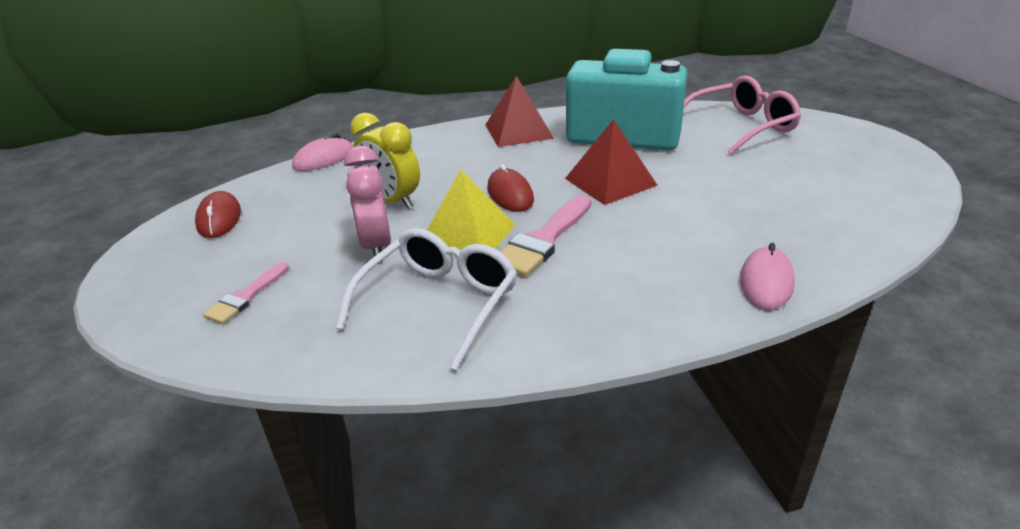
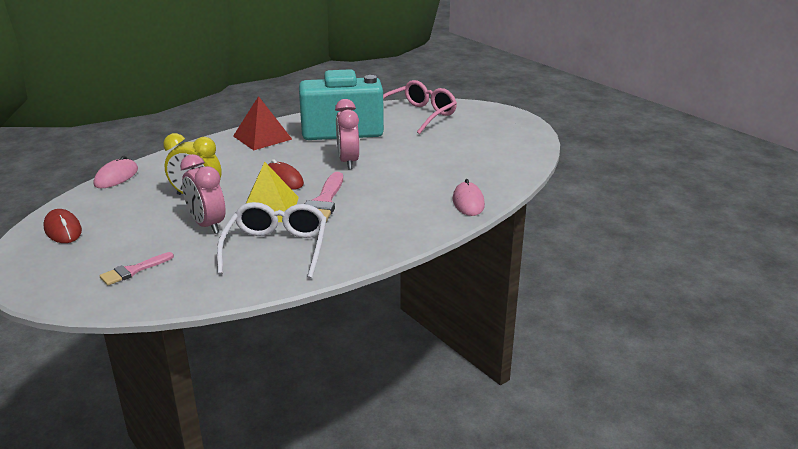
camera: 25 degrees left, 5 degrees down
(246, 296) = (133, 270): pink brush -> pink brush turned 45 degrees clockwise
(610, 181) = (348, 162): red pyramid -> pink clock

